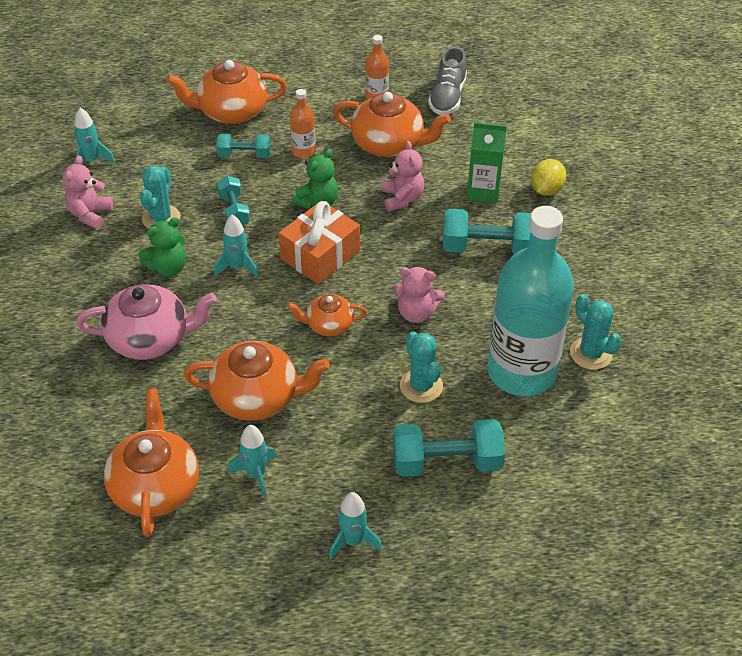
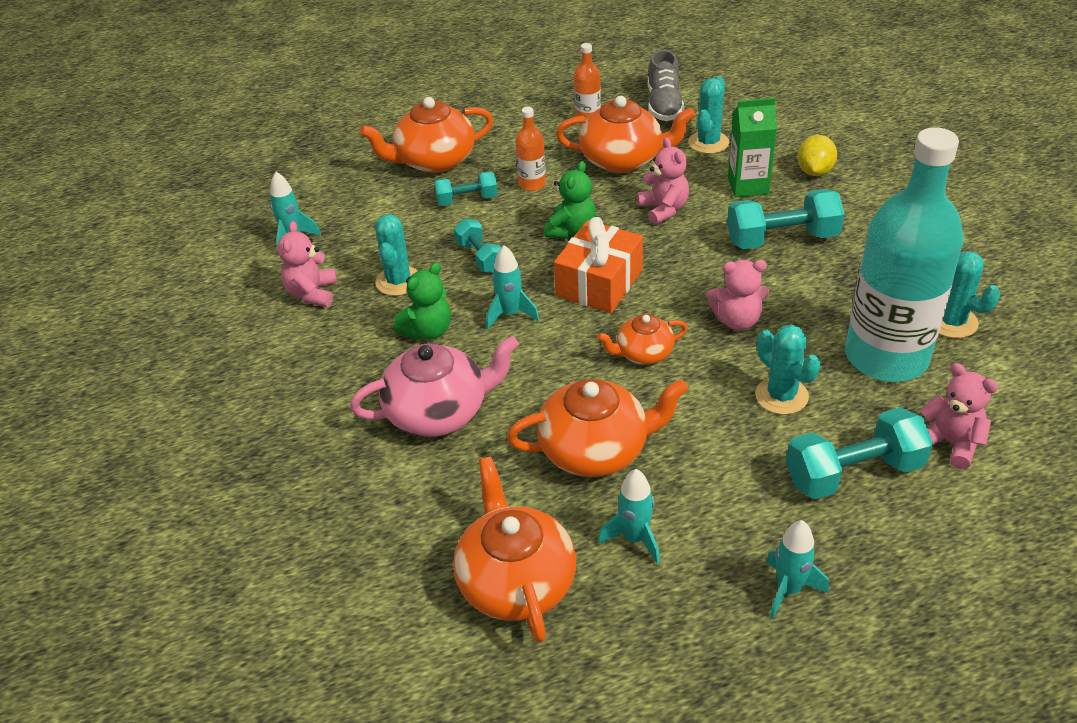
camera: 10 degrees left, 5 degrees down
(468, 142) = (708, 143): none -> turquoise cactus
(534, 456) = (950, 443): none -> pink teddy bear

